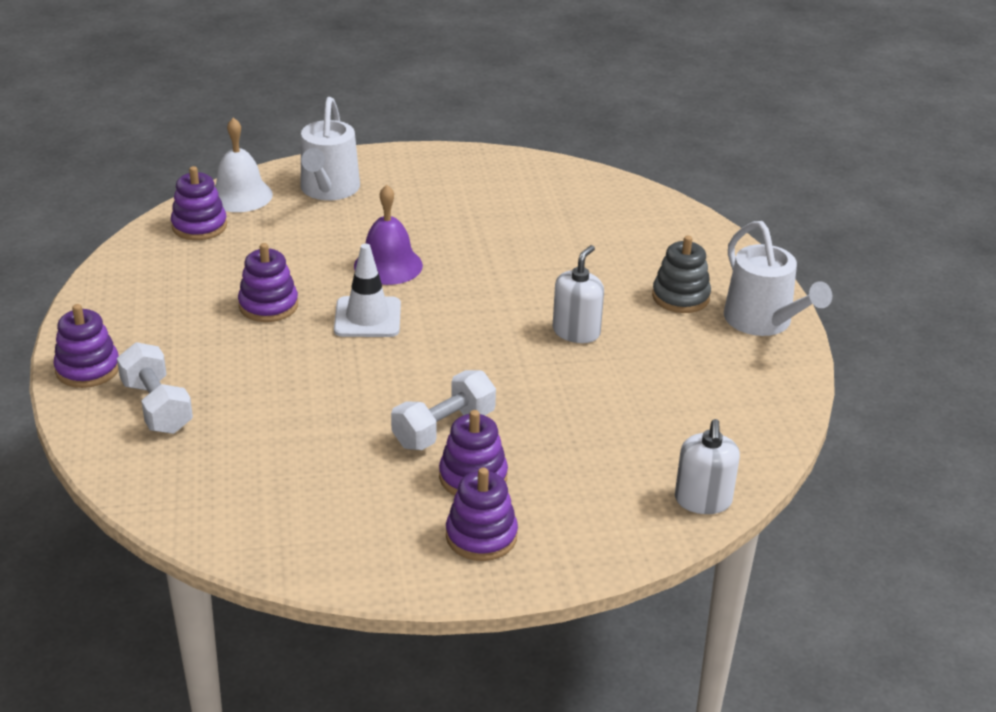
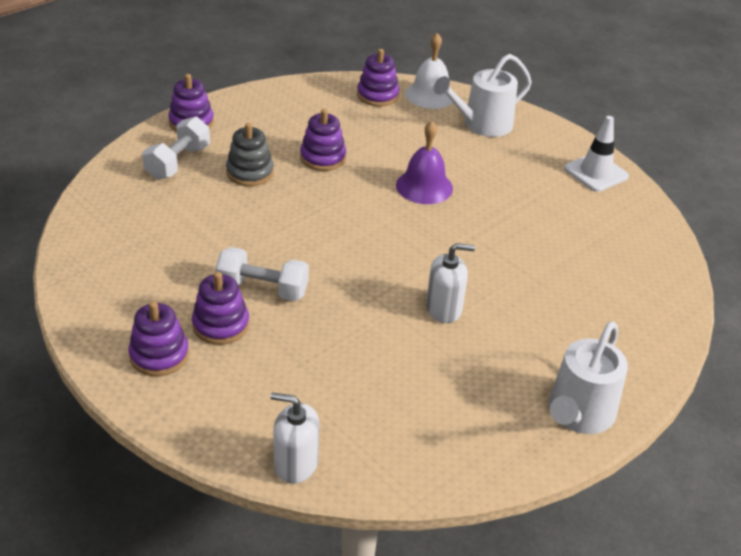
camera: 55 degrees right, 5 degrees up
(367, 317) = (354, 203): white traffic cone -> white traffic cone (596, 173)
(680, 297) = (556, 349): grey stacking toy -> grey stacking toy (250, 172)
(703, 500) = (296, 463): white soap dispenser -> white soap dispenser turned 45 degrees clockwise

